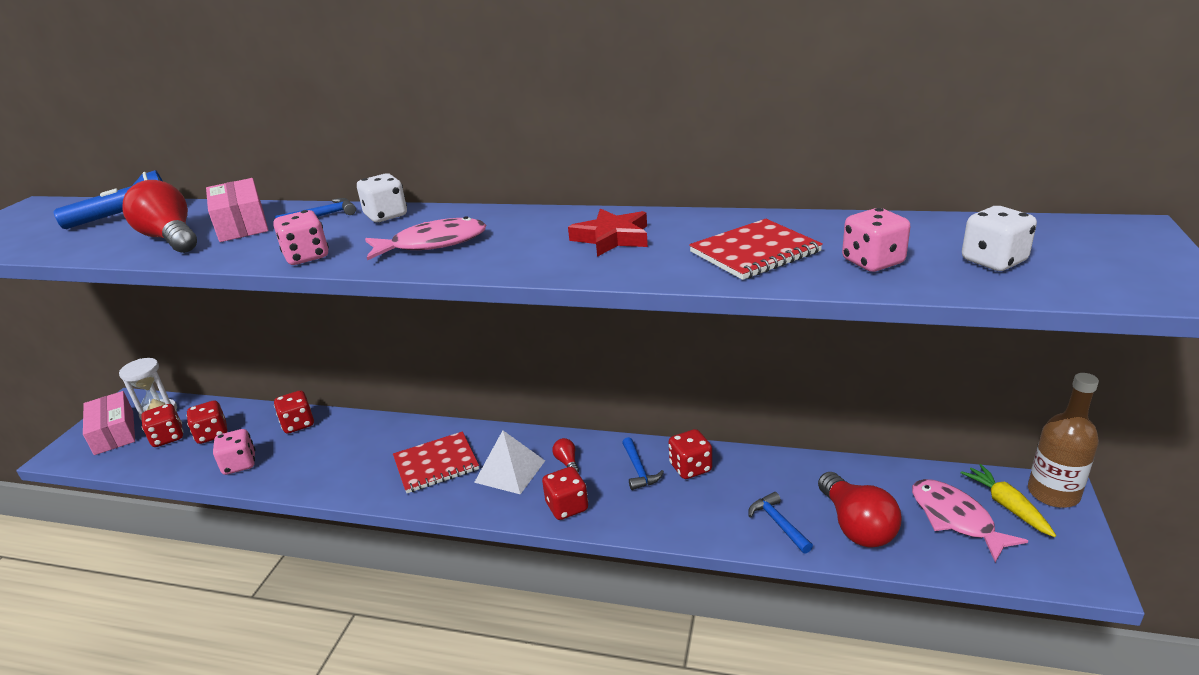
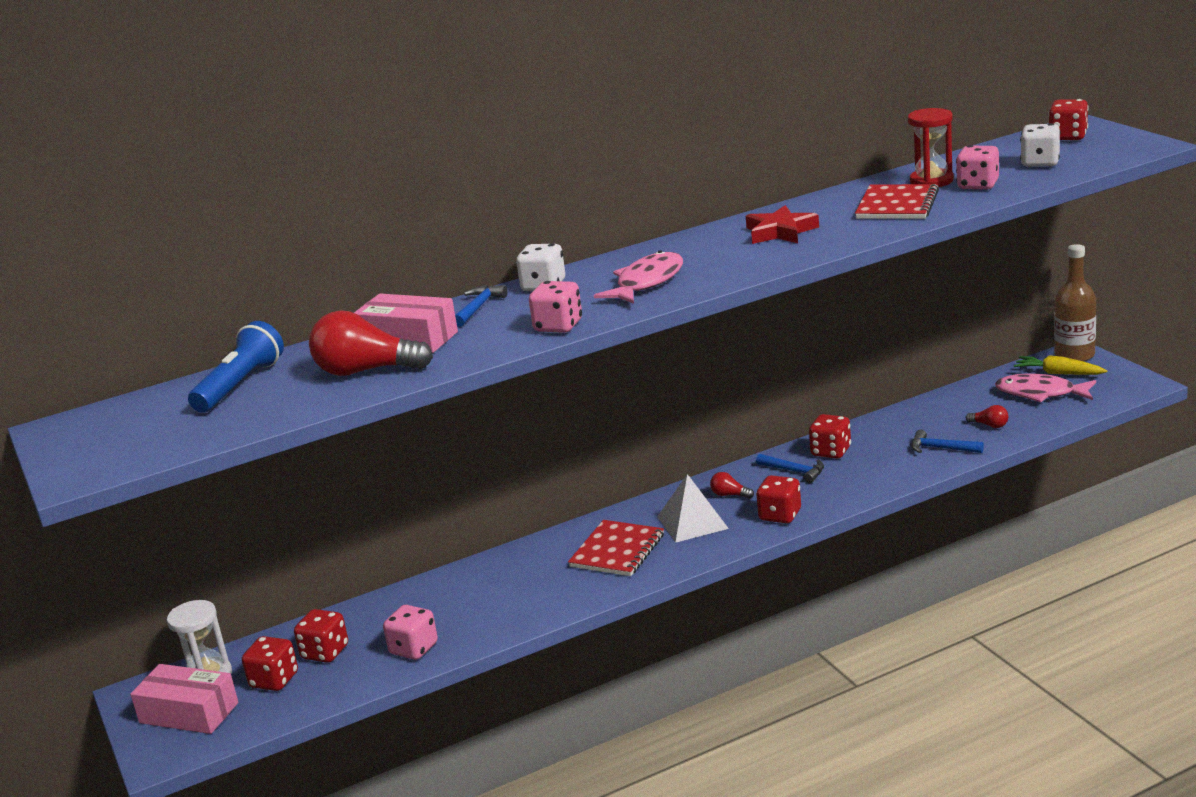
camera: 40 degrees left, 5 degrees down
(298, 424) = (411, 600): red dice -> red dice (1068, 137)
(840, 238) = (931, 181): none -> red hourglass
(856, 526) = (989, 425): red light bulb -> red light bulb, size x0.45

